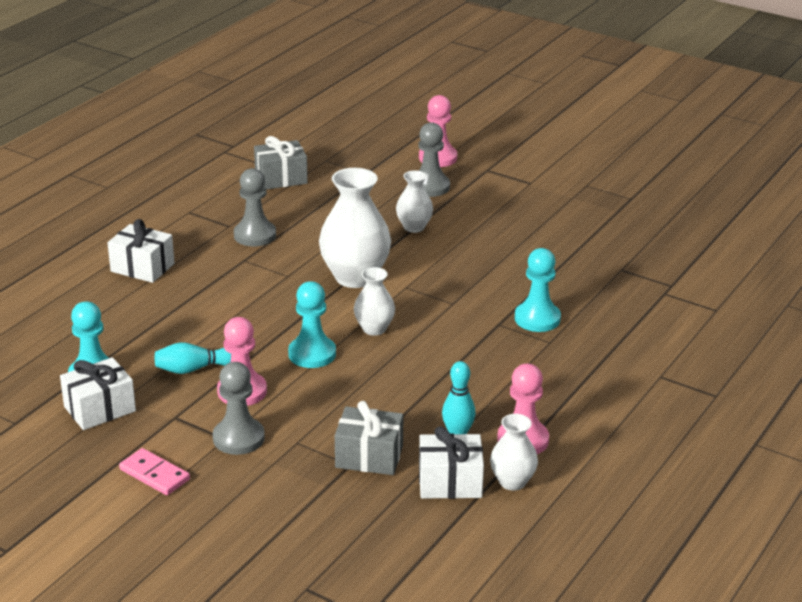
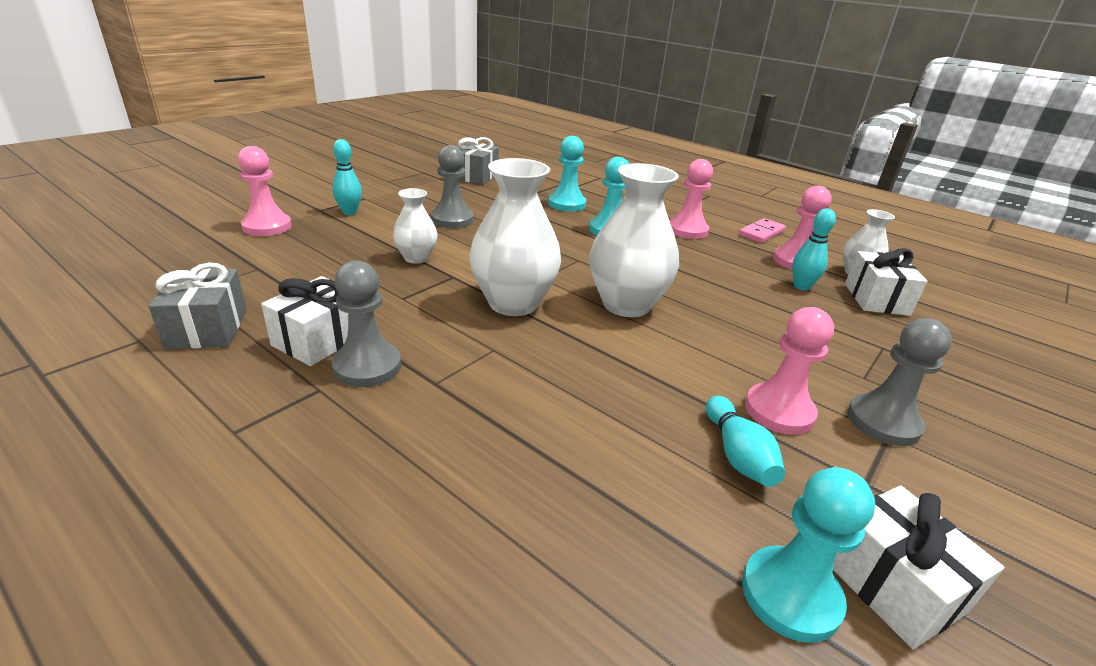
camera: 85 degrees left, 0 degrees up
(142, 267) = (411, 506): white gift -> white gift (320, 340)
(154, 474) = (1017, 512): pink domino -> pink domino (761, 233)
(312, 354) = (682, 349): turquoise pawn -> turquoise pawn (567, 204)
(369, 456) = (863, 334): grey gift -> grey gift (475, 176)
(374, 329) = (626, 305): white vase -> white vase, size x1.82
(430, 187) = (331, 239): grey pawn -> grey pawn (452, 219)
(490, 183) = (349, 212): none -> turquoise bowling pin
(570, 370) = (687, 230): none -> pink pawn

